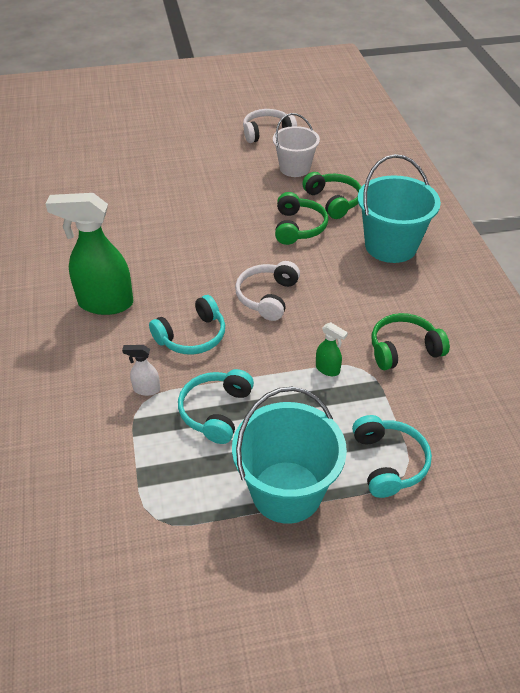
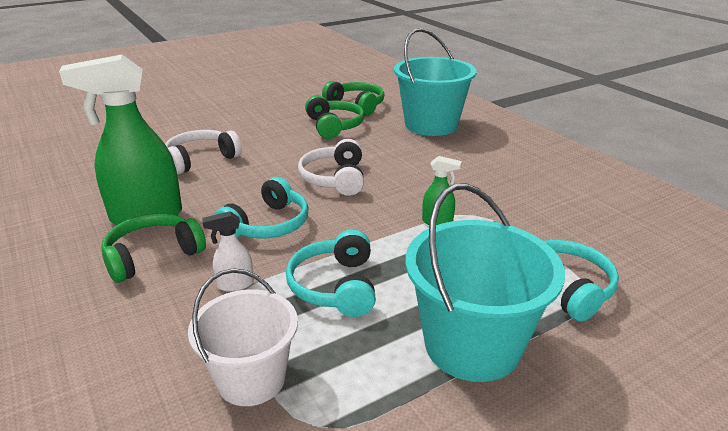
camera: 20 degrees left, 15 degrees down
(267, 133) = (265, 73): white headphones -> white headphones (201, 159)
(295, 168) = (305, 90): white bucket -> white bucket (251, 379)
(403, 349) = (501, 192): green headphones -> green headphones (153, 256)

